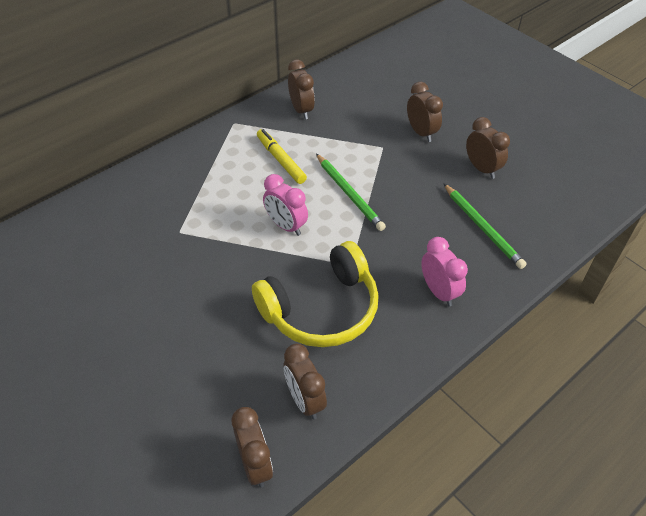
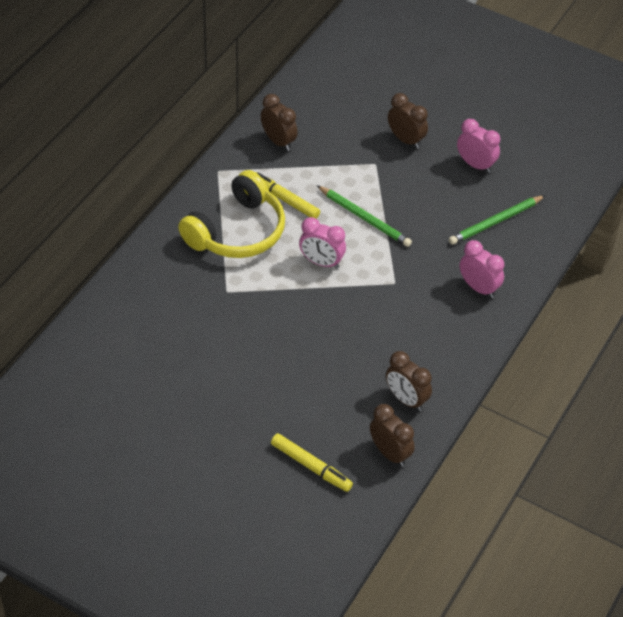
camera: 20 degrees left, 0 degrees up
(157, 454) = (311, 466): none -> yellow marker
(321, 309) = (386, 326): yellow headphones -> yellow headphones (237, 231)
(482, 168) = (475, 165): brown clock -> pink clock
(482, 227) = (495, 222): green pencil -> green pencil turned 105 degrees clockwise

